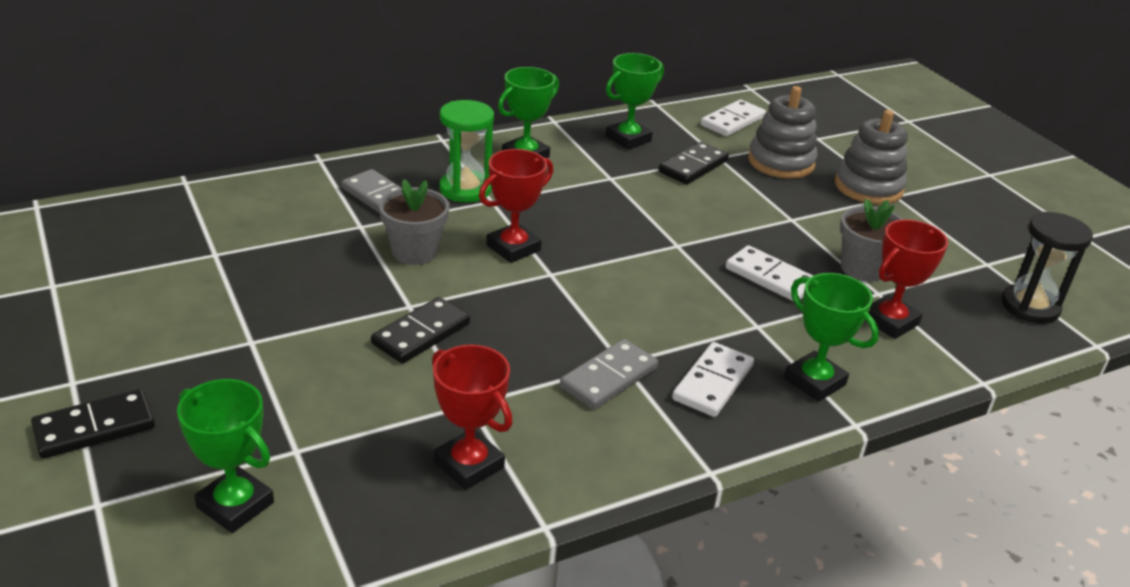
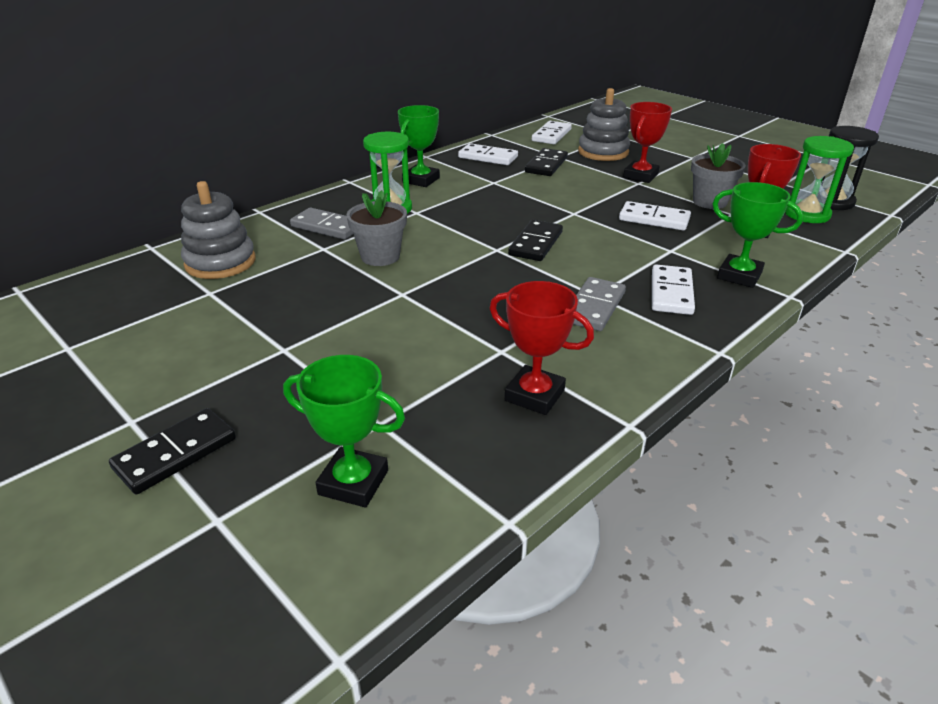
camera: 15 degrees left, 0 degrees up
(421, 334) = (426, 311): black domino -> black domino (535, 243)
(513, 248) = (456, 238): red trophy -> red trophy (640, 176)
(628, 139) = (488, 157): green trophy -> white domino
(868, 187) = (671, 155): grey stacking toy -> grey stacking toy (220, 262)
(978, 317) = (807, 214): none -> green hourglass

